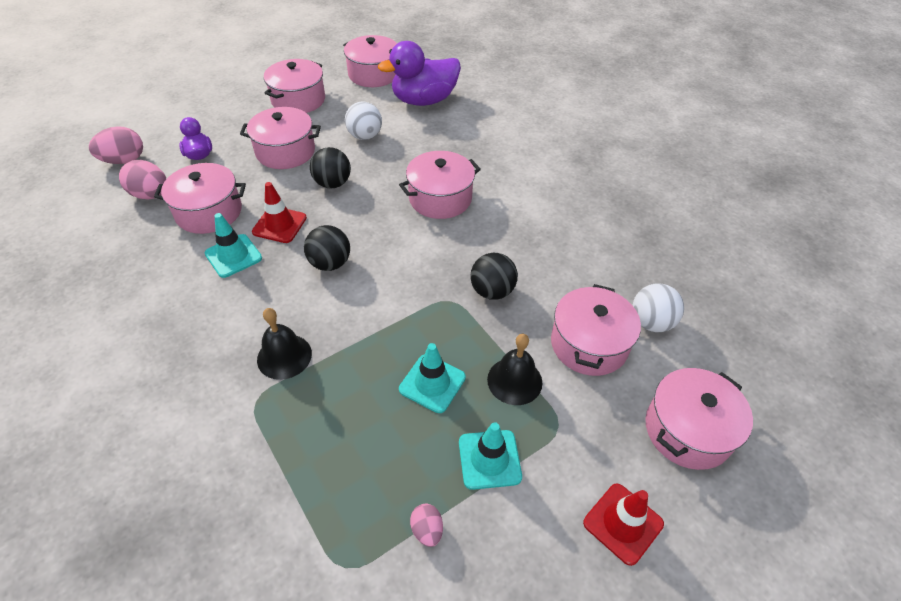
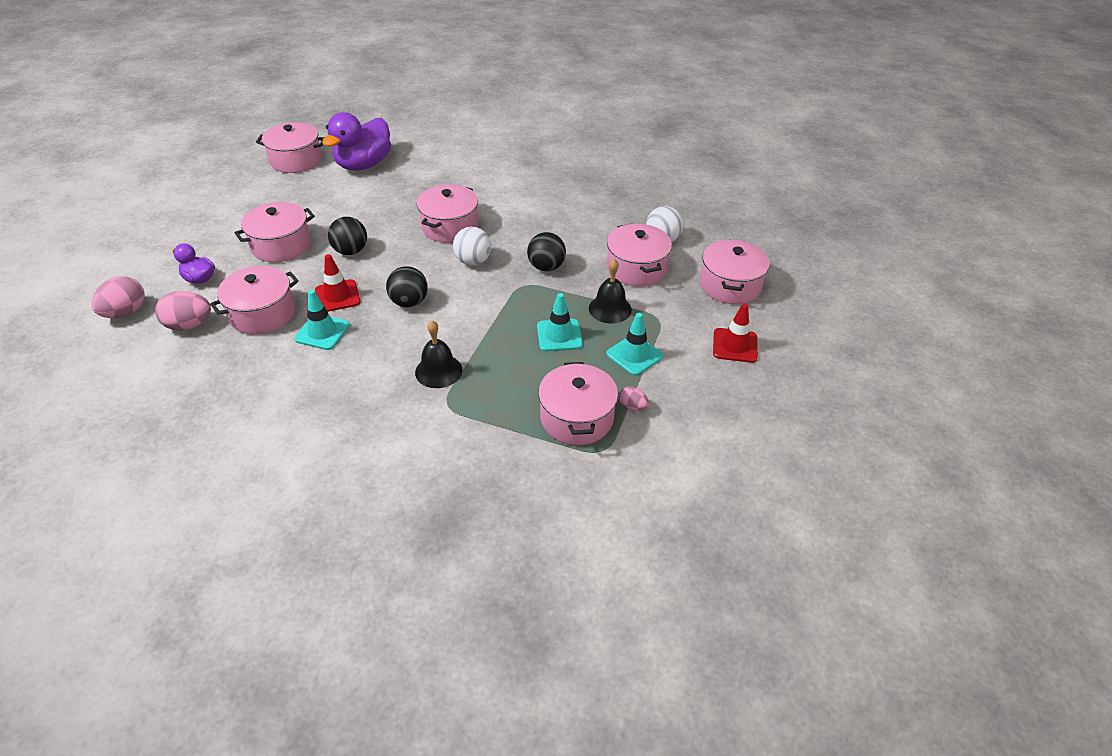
camera: 35 degrees left, 5 degrees down
(298, 100) = (246, 204): pink pot -> pink pot (577, 418)
(365, 136) = (341, 208): white ball -> white ball (473, 261)

